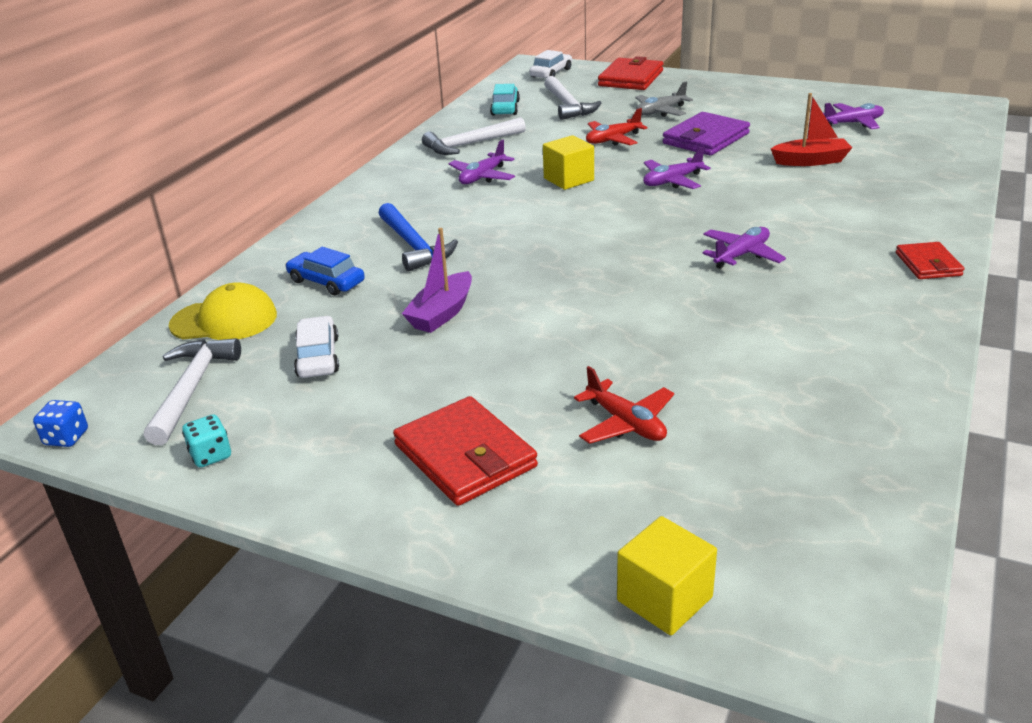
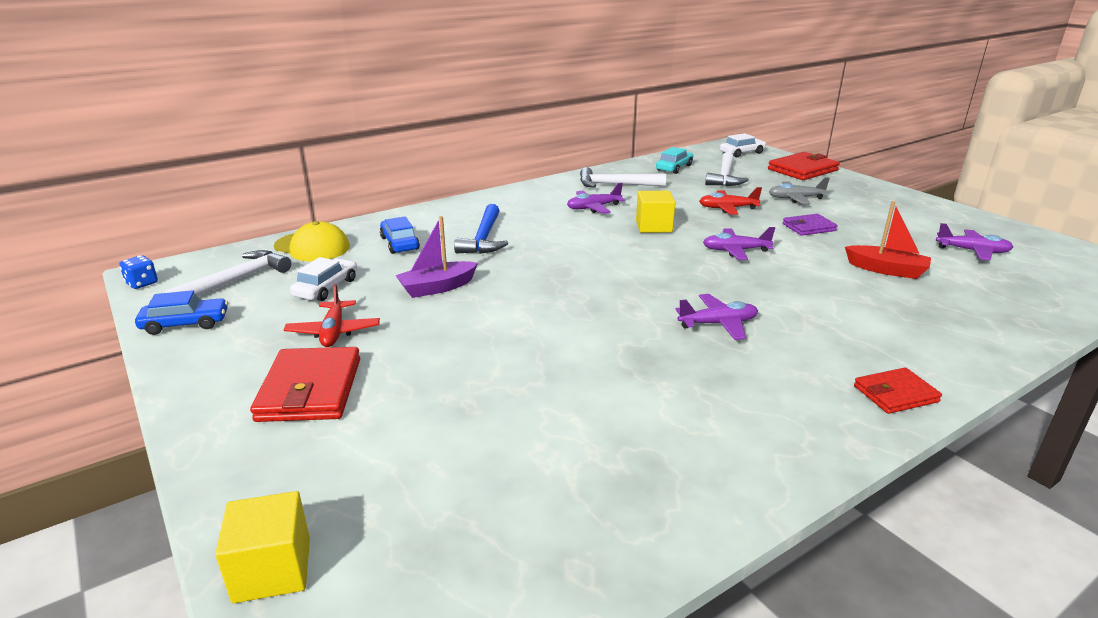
camera: 30 degrees right, 5 degrees down
(211, 455) = (185, 324): turquoise dice -> blue car
(626, 423) = (444, 416): red plane -> red plane (334, 332)
(705, 138) = (808, 227): purple wallet -> purple wallet, size x0.60
(928, 264) = (895, 394): red wallet -> red wallet turned 45 degrees clockwise

